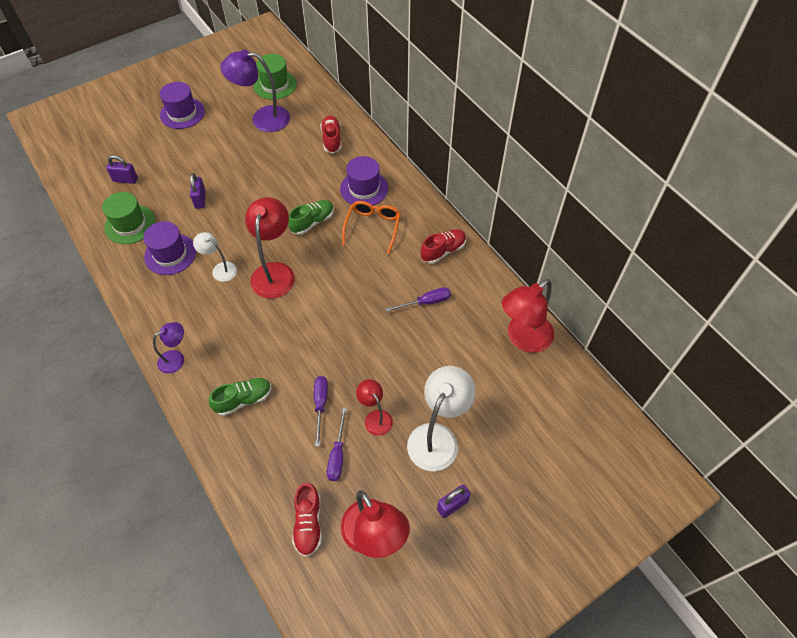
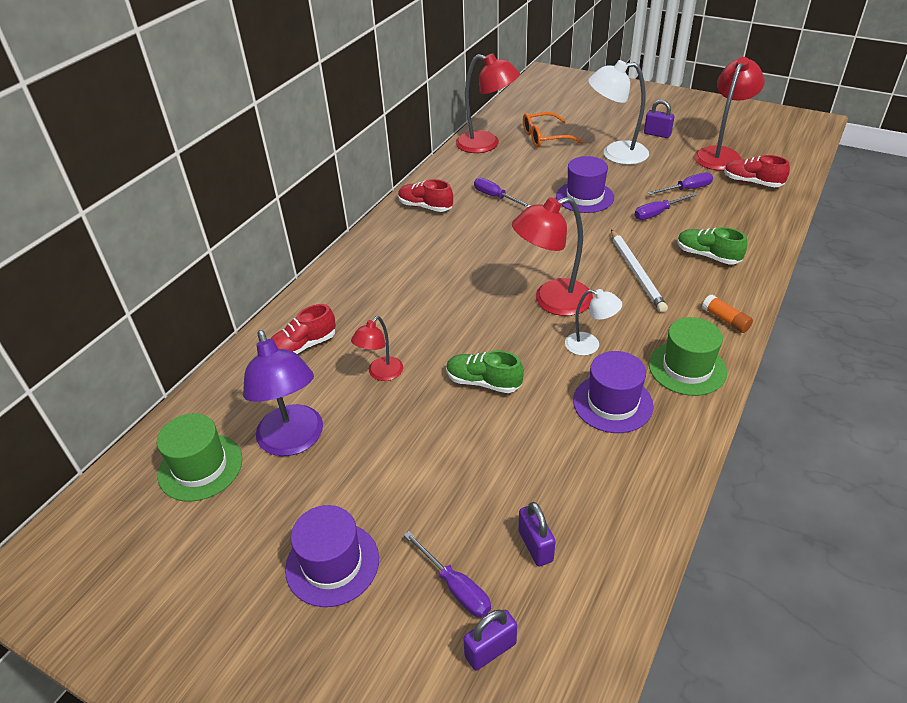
camera: 115 degrees left, 15 degrees down
(130, 224) = (608, 479): green hat -> green hat (687, 368)
(134, 146) = (455, 587): none -> purple screwdriver
(176, 358) = (725, 320): purple lamp -> orange glue stick
(200, 199) = (502, 424): purple padlock -> purple padlock (490, 650)
(220, 269) = (589, 345): white lamp -> white lamp turned 75 degrees counterclockwise
(263, 339) = (636, 272): none -> white pencil
(308, 523) = (752, 182): red shoe -> red shoe turned 120 degrees counterclockwise
(312, 222) = (457, 304): green shoe -> green shoe (483, 382)
(364, 188) = (375, 286): purple hat -> purple hat (584, 197)
(373, 227) = (429, 258): orange glasses -> orange glasses (545, 137)
(375, 417) = (634, 184): red lamp -> red lamp (381, 374)

